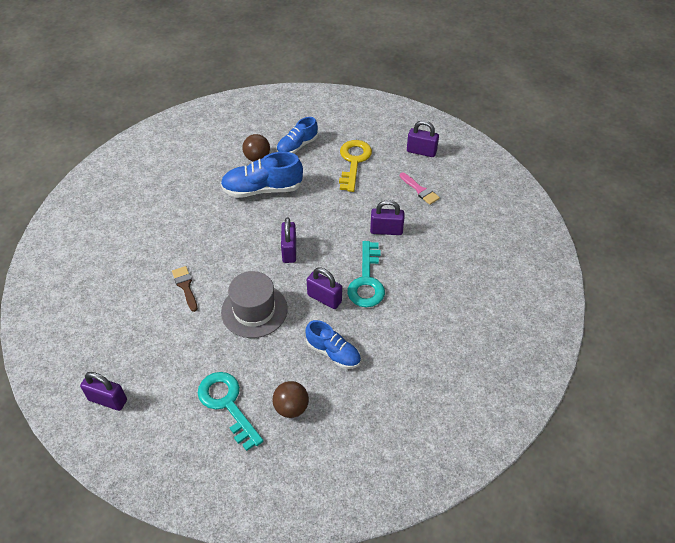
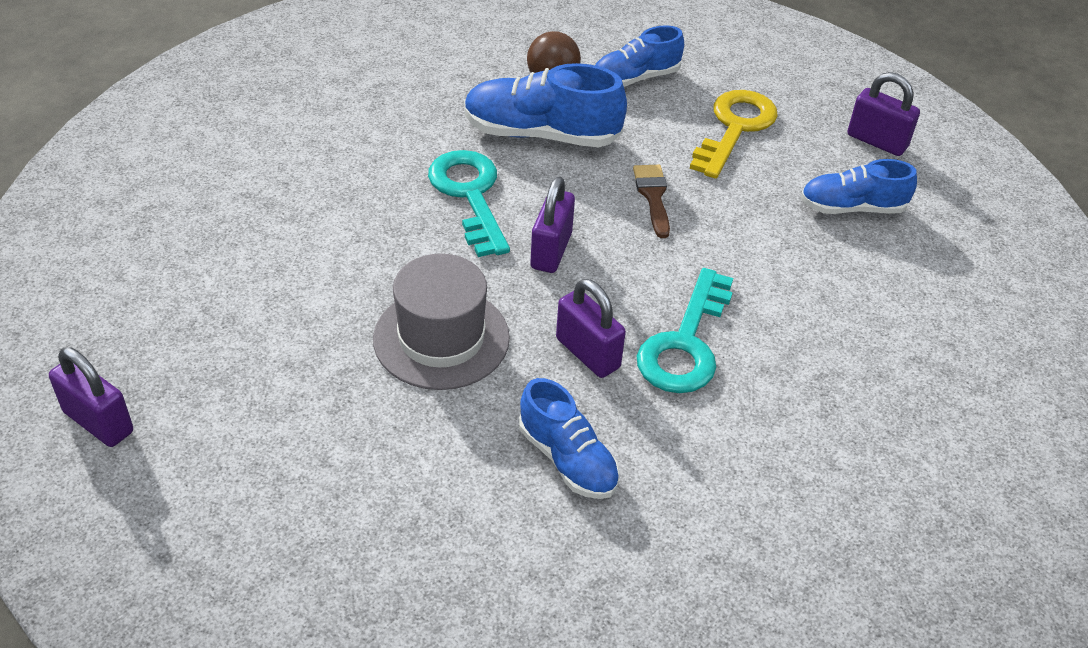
camera: 15 degrees right, 5 degrees down
(185, 286) = (329, 262): brown brush -> brown brush (653, 196)
(227, 404) = (318, 496): turquoise key -> turquoise key (469, 195)
(291, 407) = (442, 540): brown ball -> none
(386, 230) = (757, 262): purple padlock -> none
(420, 190) = (852, 208): pink brush -> blue shoe

